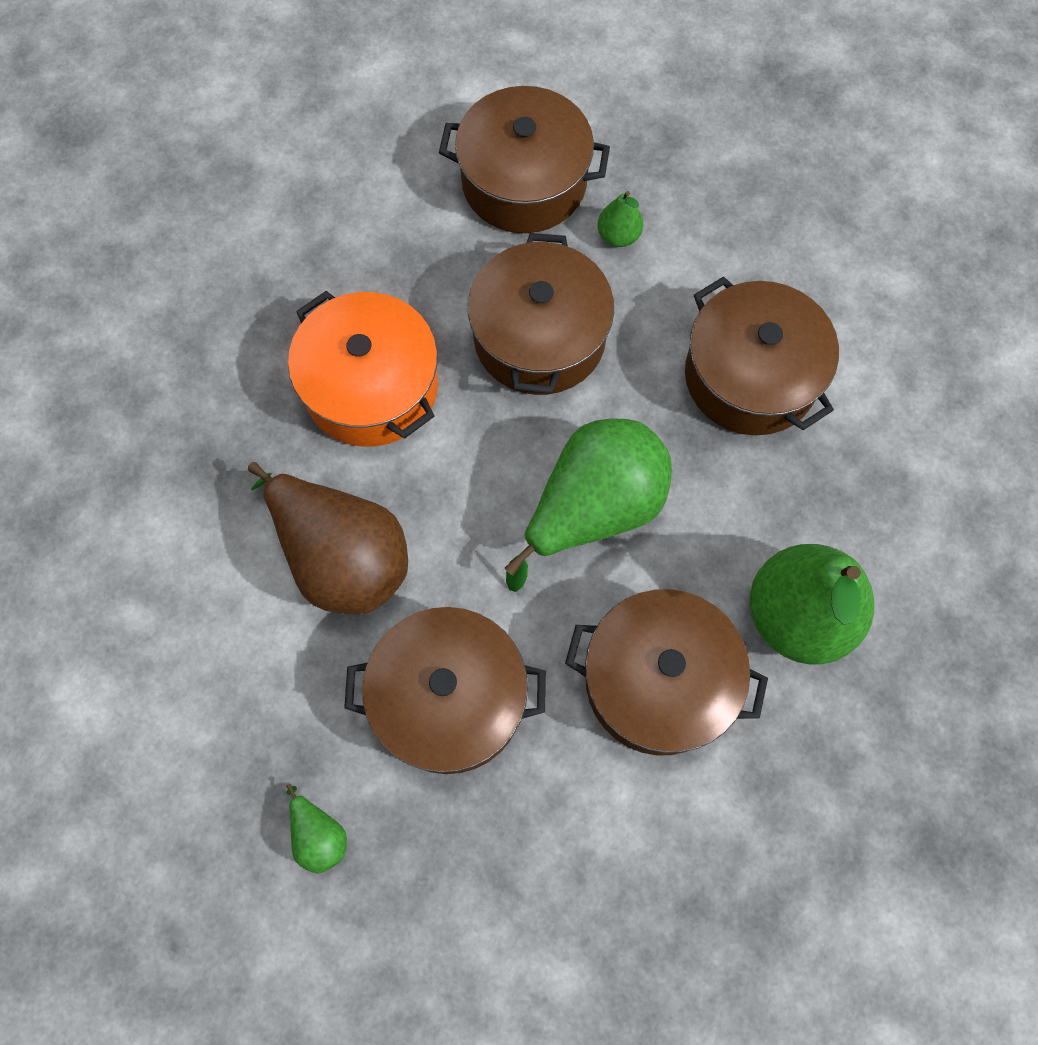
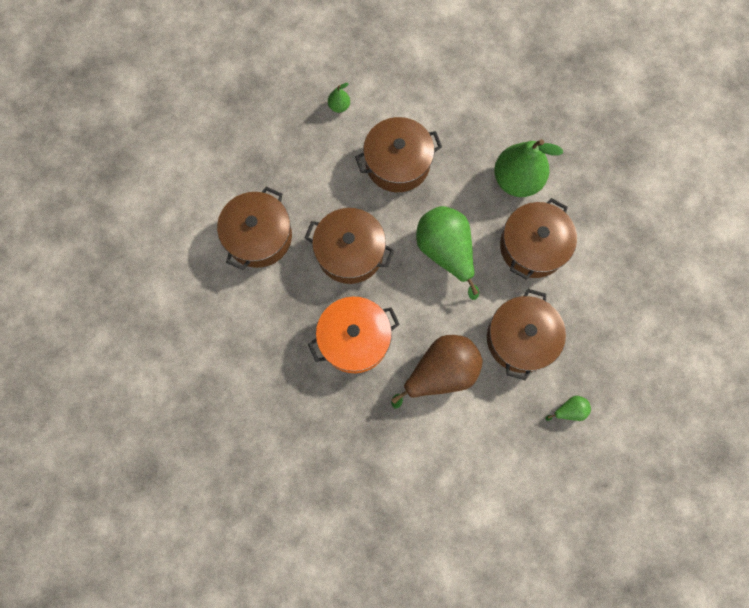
camera: 75 degrees left, 5 degrees up
(618, 236) = (304, 200): green pear -> green pear (339, 106)

